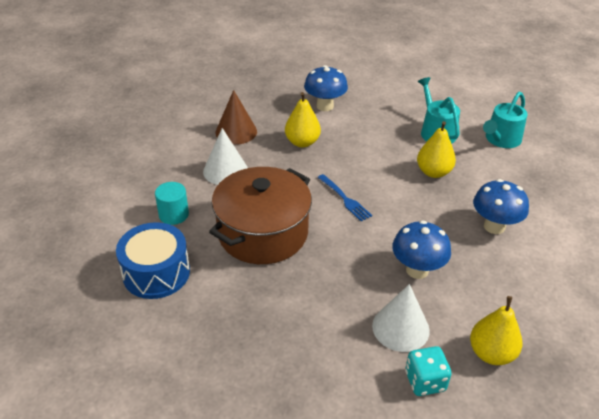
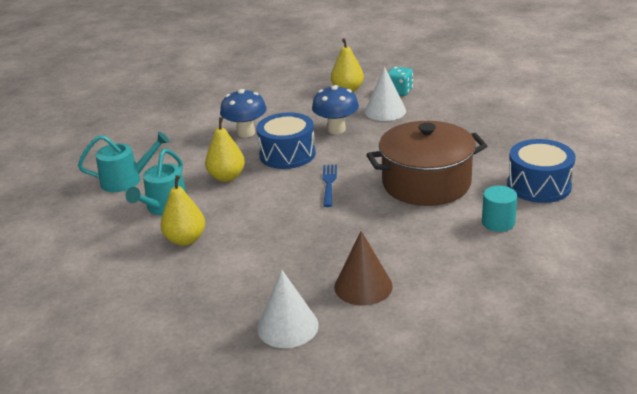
camera: 140 degrees left, 10 degrees down
(225, 170) = (414, 245): white cone -> white cone (287, 326)
(302, 142) = (304, 245): yellow pear -> yellow pear (185, 239)
(325, 106) = (226, 278): blue mushroom -> none
(419, 216) = (287, 154): none -> blue drum

